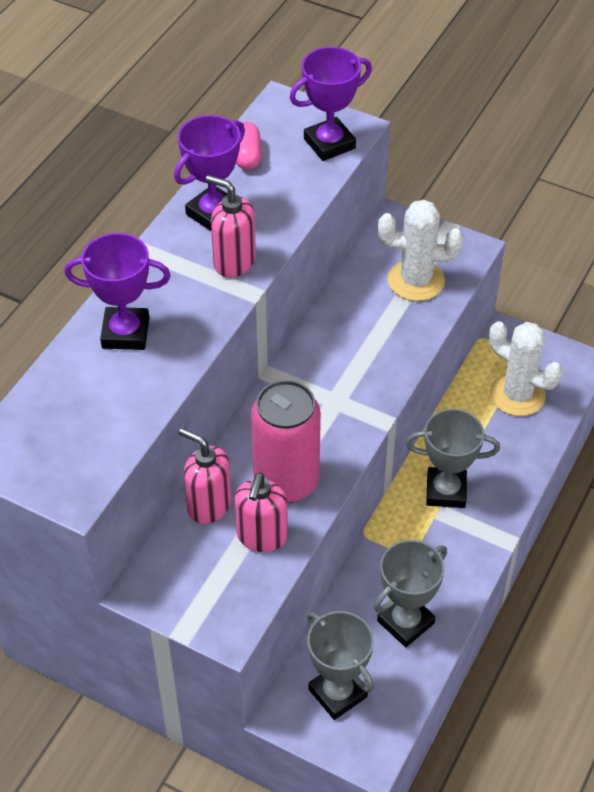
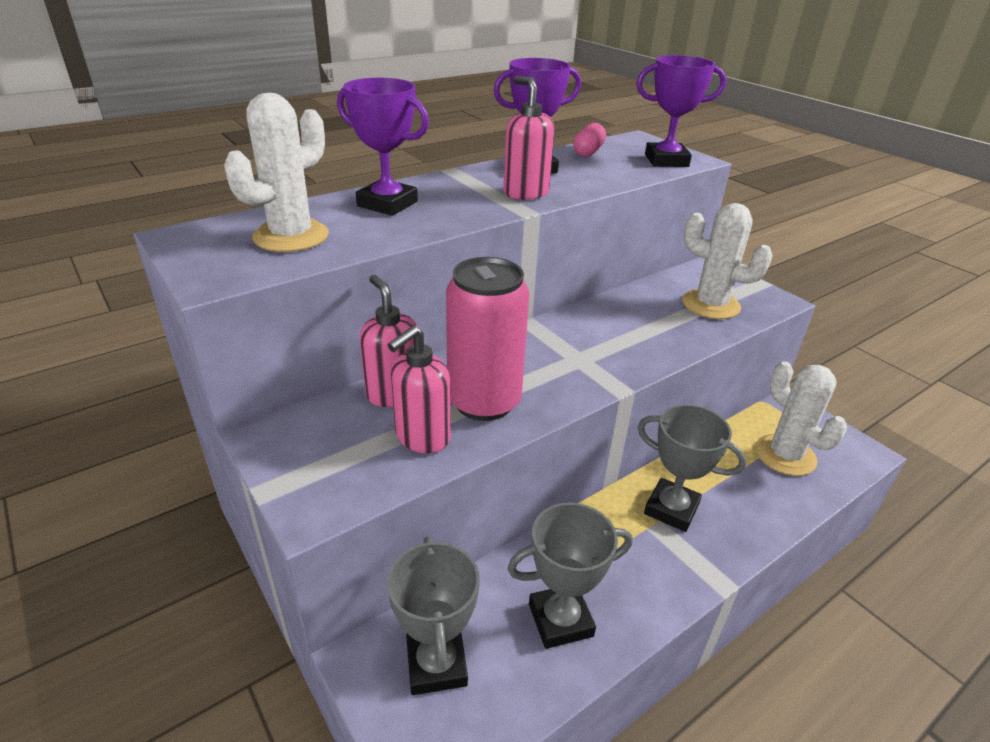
camera: 25 degrees right, 15 degrees down
(85, 416) = (291, 236): none -> white cactus

